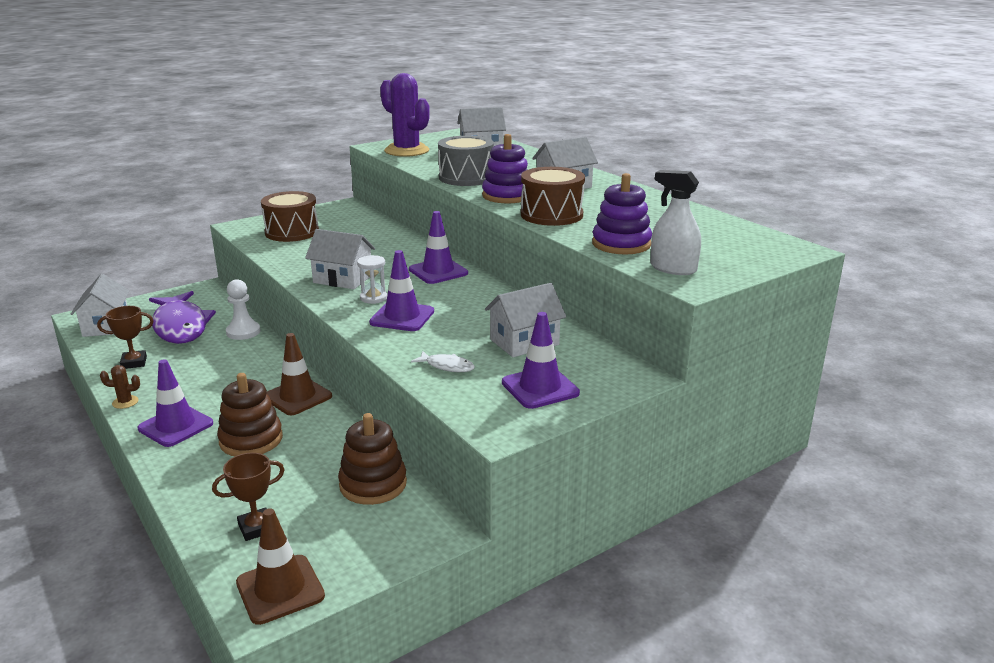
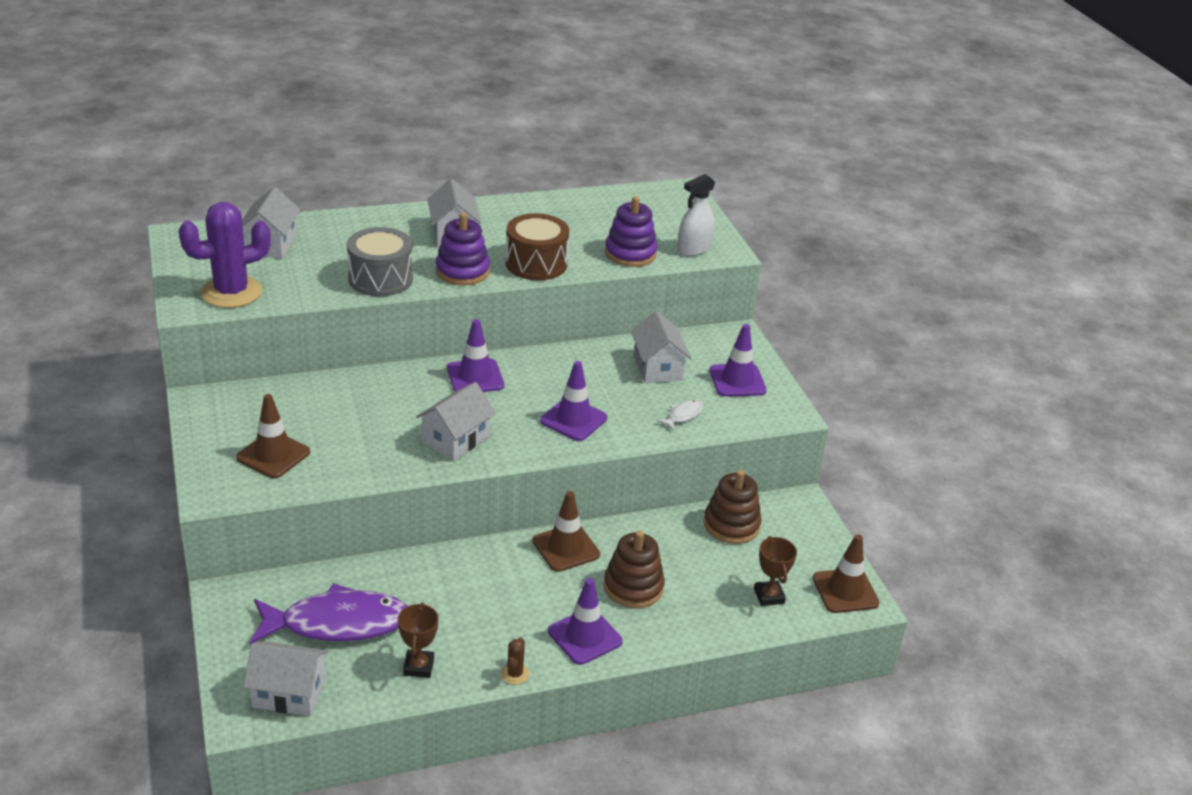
camera: 75 degrees left, 10 degrees up
(243, 332) = (389, 572): white pawn -> none
(292, 232) = (273, 455): brown drum -> brown traffic cone
(373, 298) = (518, 428): white hourglass -> none

